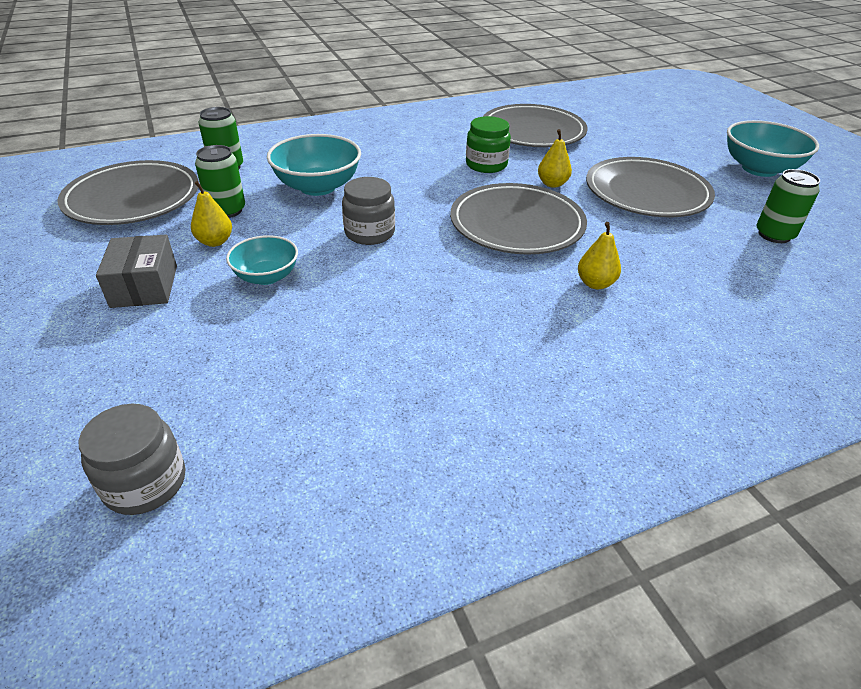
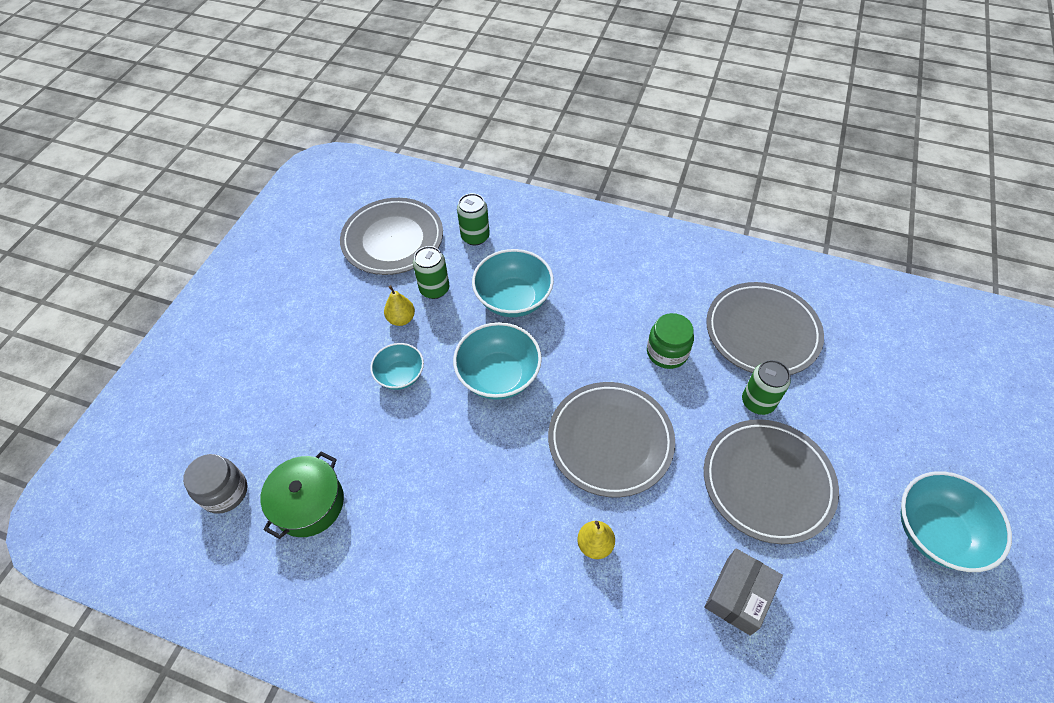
camera: 45 degrees right, 15 degrees up
(144, 286) = (334, 336): grey box -> grey box (738, 595)
(284, 421) = (309, 503): none -> green pot
(369, 233) = (499, 376): grey jar -> turquoise bowl
(552, 184) = (695, 413): yellow pear -> none
(774, 235) = (820, 616): green can -> green can (758, 402)

